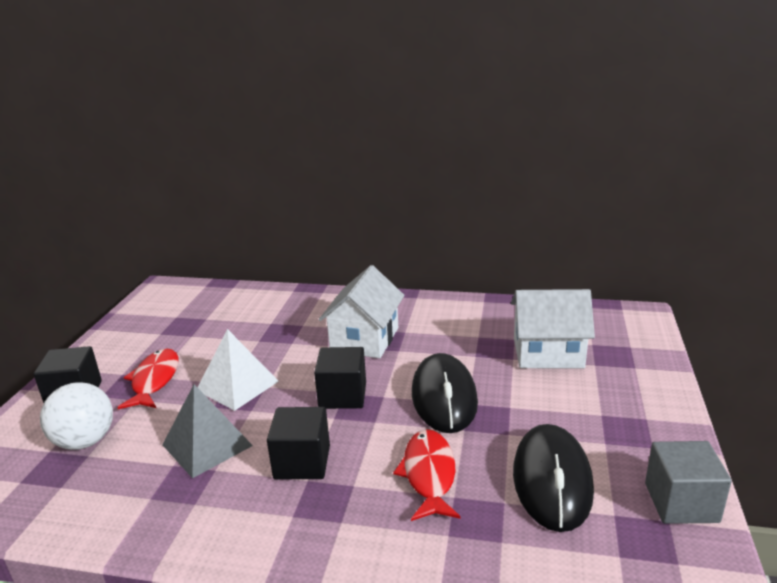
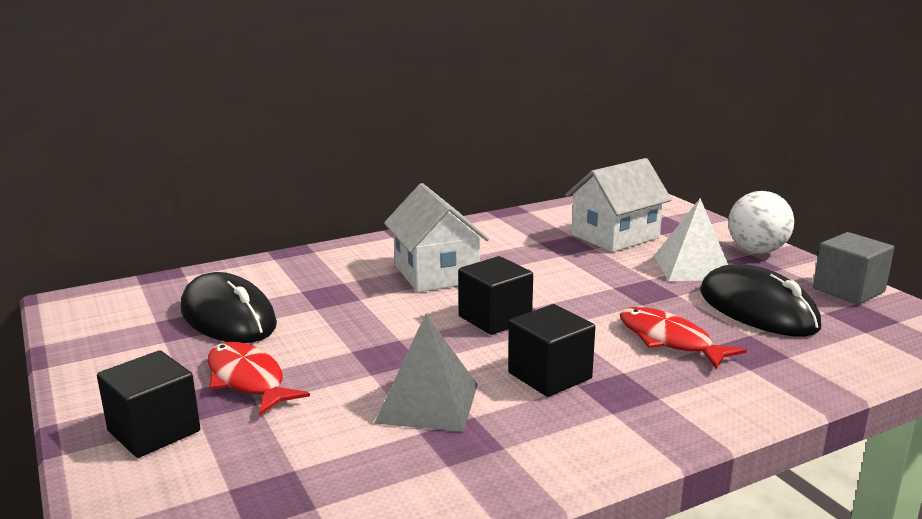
camera: 40 degrees left, 5 degrees down
(85, 441) = (265, 460): white ball -> white ball (756, 251)
(237, 385) = (366, 349): white pyramid -> white pyramid (692, 267)
(444, 397) = (587, 289): black mouse -> black mouse (228, 317)

